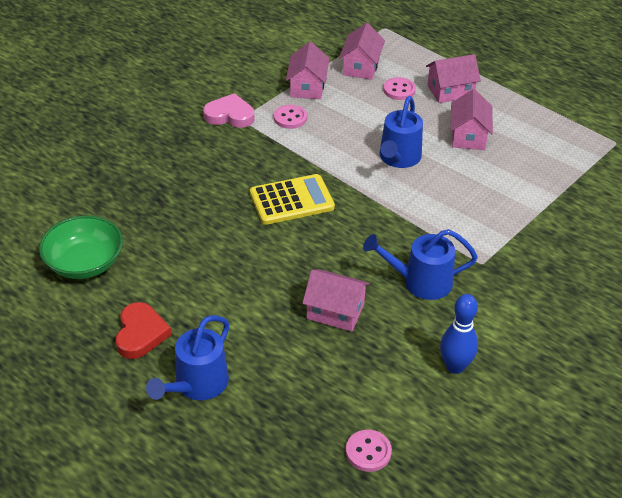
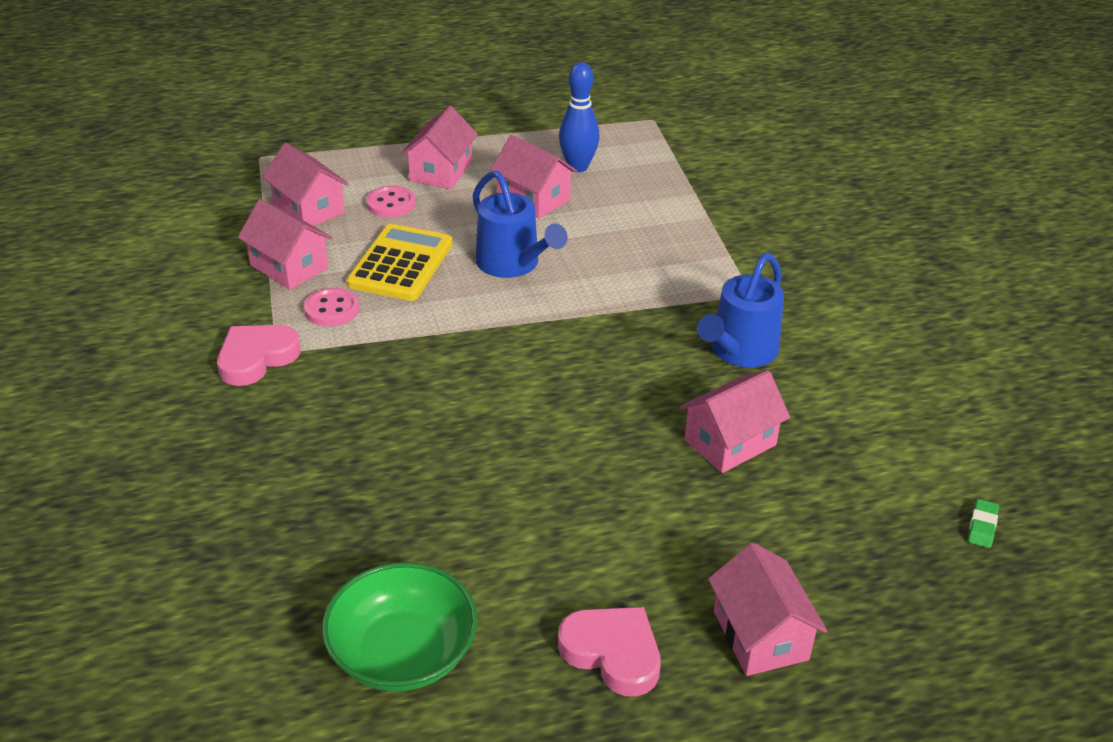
camera: 55 degrees left, 5 degrees down
(141, 334) = (612, 653): red heart -> pink heart
(197, 385) = (760, 635): blue watering can -> pink house
(291, 200) = (493, 383): yellow calculator -> yellow calculator (401, 264)
(368, 452) = (982, 526): pink button -> green eraser
(455, 366) = (895, 392): blue bowling pin -> blue bowling pin (578, 167)

